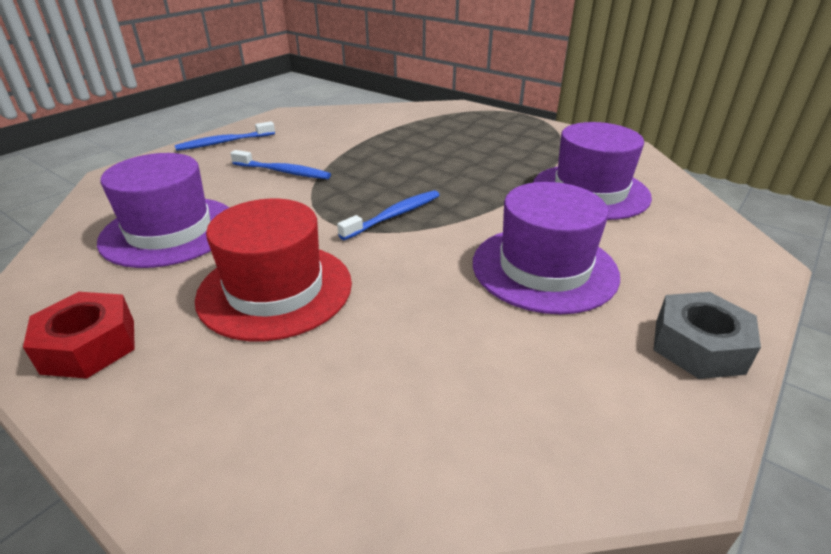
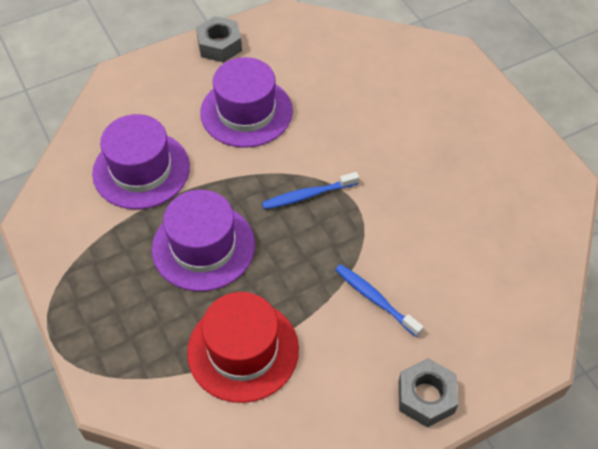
camera: 155 degrees left, 20 degrees up
(89, 346) = (515, 144): red nut -> none
(169, 231) = (479, 237): purple hat -> purple hat (203, 246)
(224, 142) = (426, 397): blue toothbrush -> grey nut
(275, 290) = (411, 150): red hat -> red hat (243, 350)

